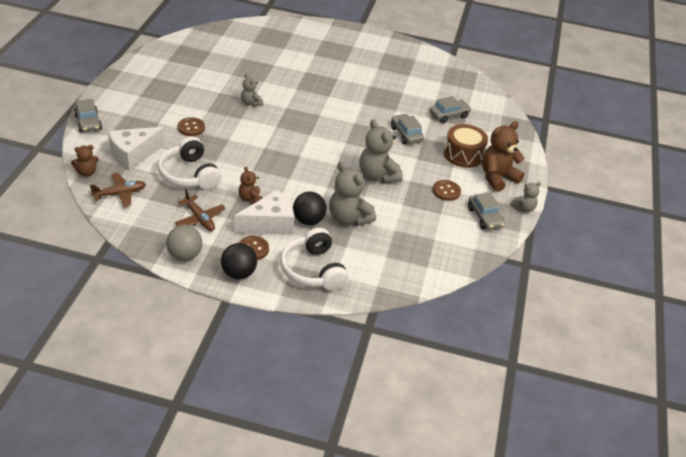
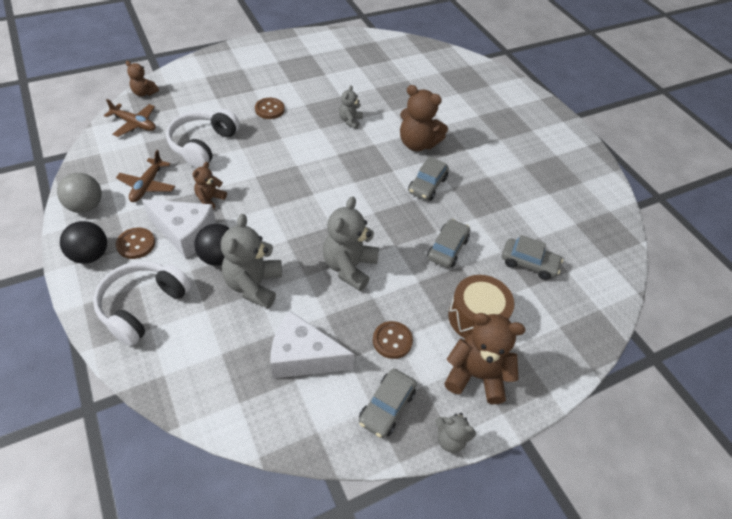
camera: 50 degrees right, 10 degrees up
(88, 122) = (209, 58): grey car -> grey car (427, 185)
(133, 155) = (194, 101): white cheese -> white cheese (303, 357)
(308, 92) = (417, 144): none -> brown teddy bear

